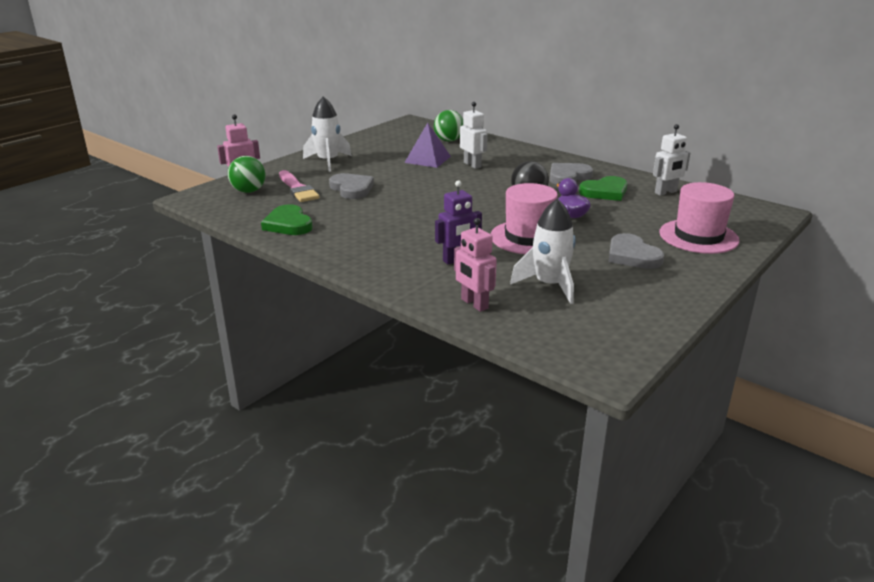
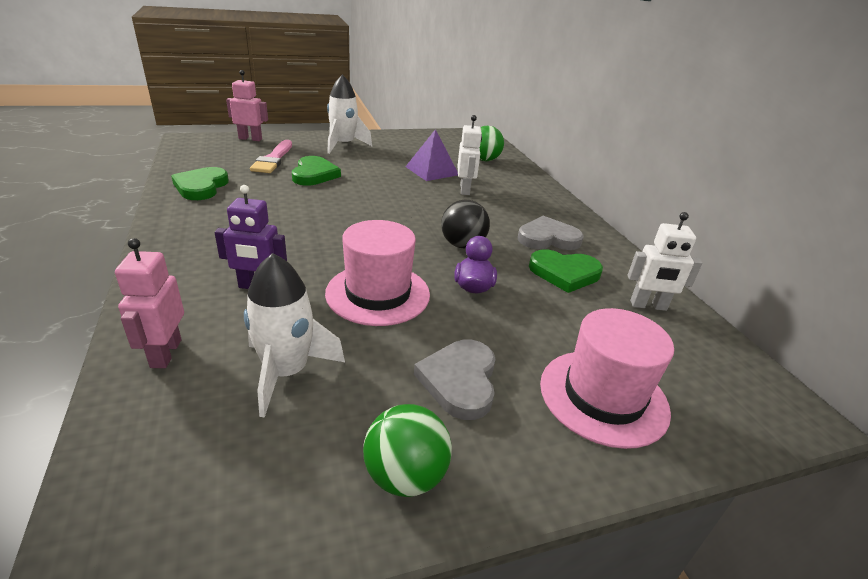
camera: 30 degrees right, 5 degrees up
(249, 191) = (235, 149): green ball -> green ball (405, 476)
(352, 189) = (314, 174): grey heart -> green heart

